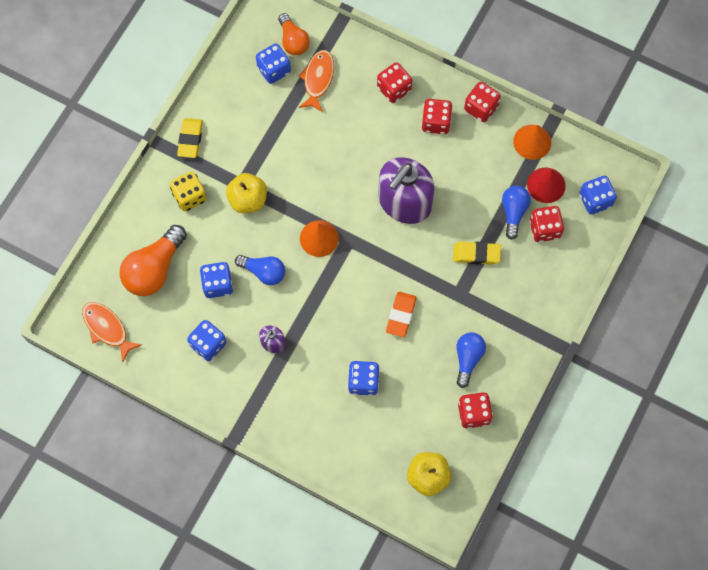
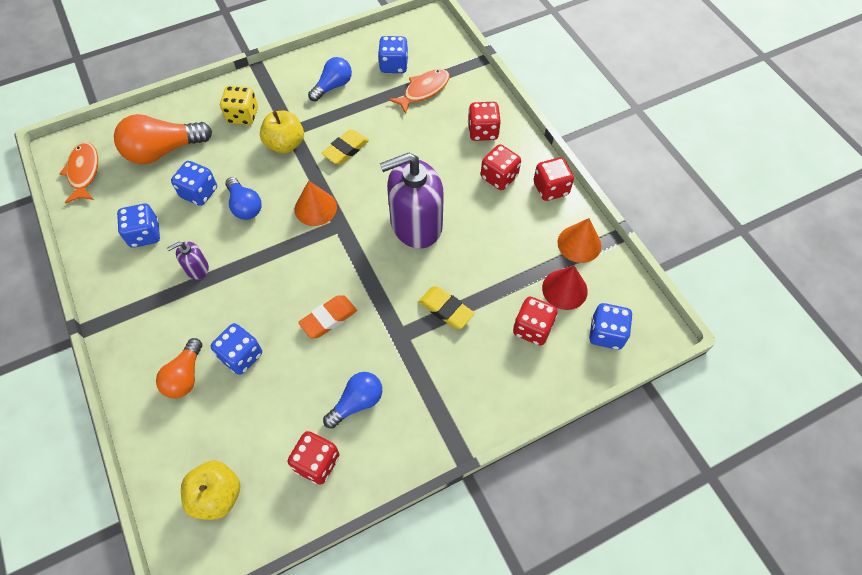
camera: 35 degrees right, 10 degrees down
(190, 139) = (283, 77): yellow eraser -> yellow eraser (346, 150)
(293, 41) = (427, 54): orange light bulb -> orange light bulb (185, 376)
(513, 212) = (512, 294): blue light bulb -> blue light bulb (333, 86)

